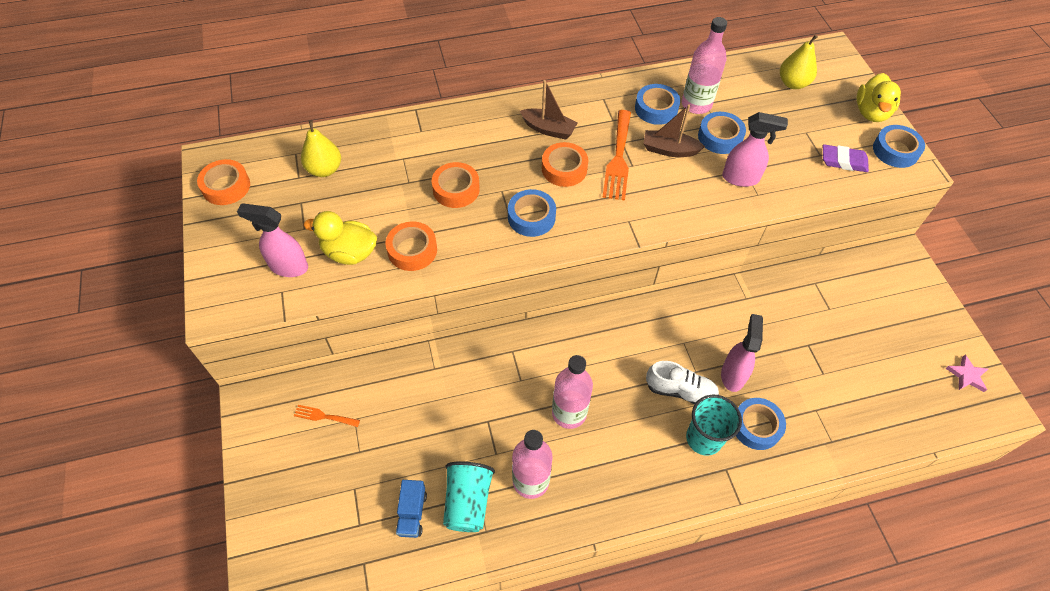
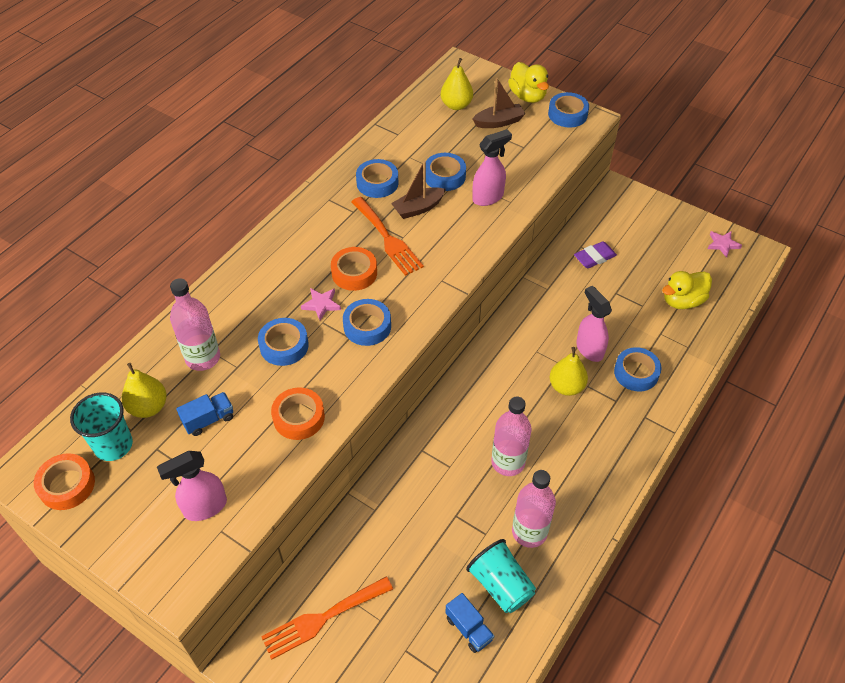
camera: 40 degrees left, 5 degrees down
(324, 416) = (322, 619): orange fork -> orange fork, size x1.92
(349, 253) = (247, 457): yellow duck -> yellow duck (682, 301)
(352, 207) = (208, 420): none -> blue truck
(456, 189) = (284, 346): orange tape -> blue tape
(514, 177) = (321, 304): none -> pink star
(548, 129) = (310, 250): brown boat -> brown boat (499, 122)
(680, 390) = (566, 386): white shoe -> yellow pear
(696, 104) = (404, 162): pink bottle -> pink bottle (203, 358)
(703, 438) = (612, 407): turquoise cup -> turquoise cup (113, 445)
(843, 161) = (542, 142): purple eraser -> purple eraser (594, 257)

